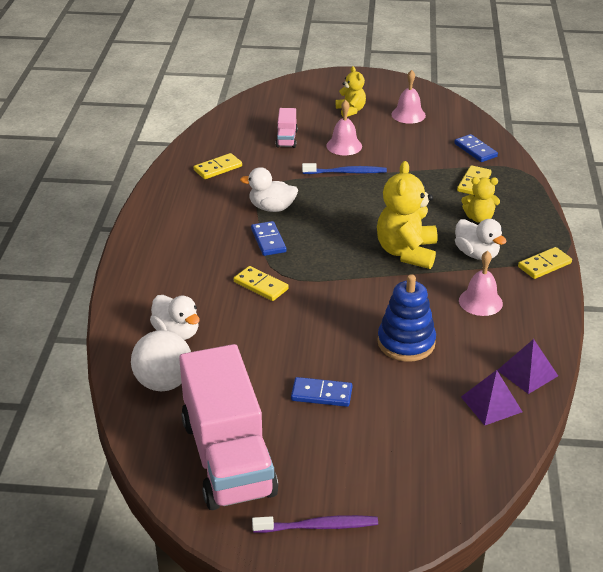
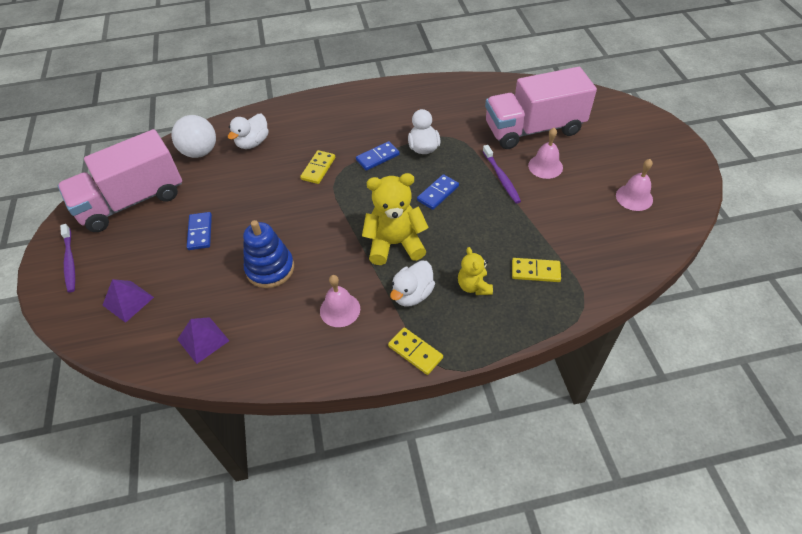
camera: 75 degrees right, 15 degrees up
(218, 168) = (464, 104): yellow domino -> none
(286, 139) = (534, 129): pink truck -> pink truck, size x2.40
(346, 172) = (501, 178): blue toothbrush -> purple toothbrush
(351, 110) = (611, 156): yellow teddy bear -> none
(475, 150) = (599, 262): blue domino -> blue domino (438, 193)
(527, 373) = (247, 360): purple pyramid -> purple pyramid (128, 301)

